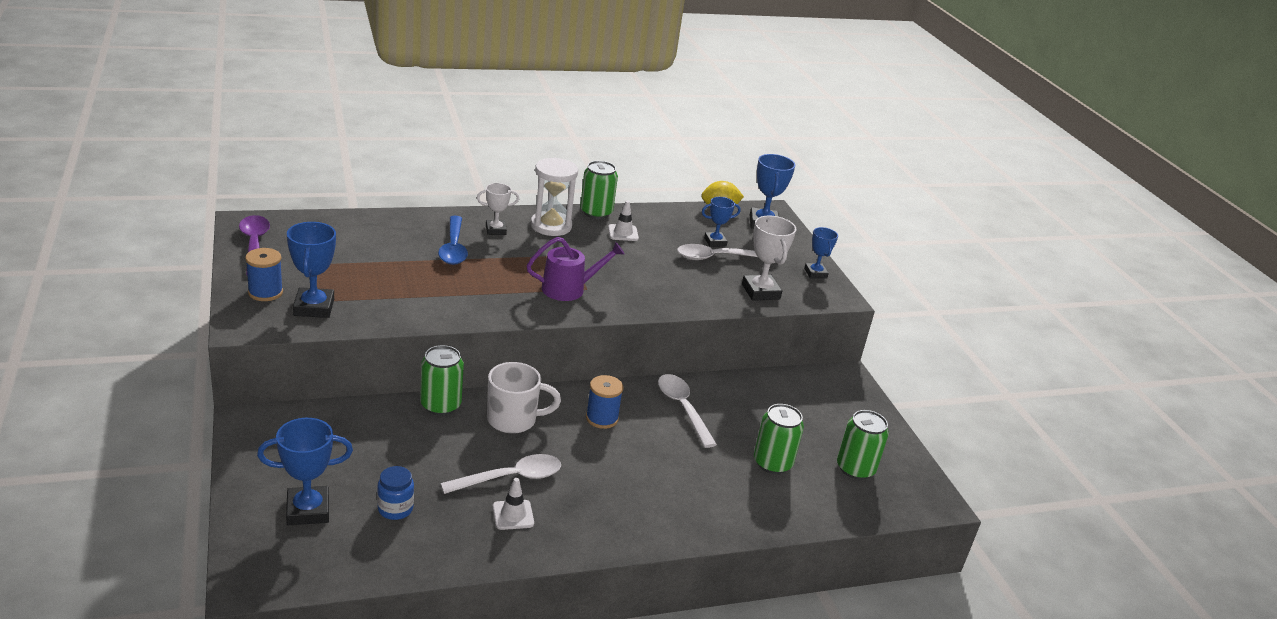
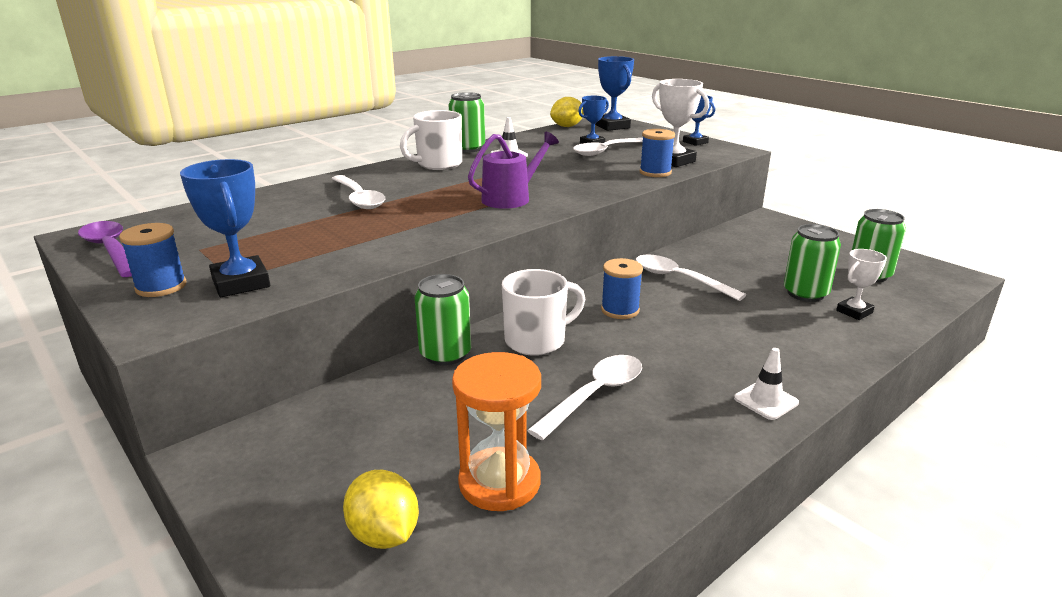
camera: 20 degrees left, 5 degrees down
(308, 510) = (384, 534): blue trophy -> yellow lemon
(395, 509) = (499, 482): blue jar -> orange hourglass
(453, 248) = (358, 198): blue spoon -> white spoon
(495, 230) = (388, 178): white trophy -> white trophy (854, 312)
(513, 515) = (640, 431): white traffic cone -> white traffic cone (766, 400)
(551, 226) = (438, 164): white hourglass -> white mug
(725, 301) = (655, 172): none -> blue spool

